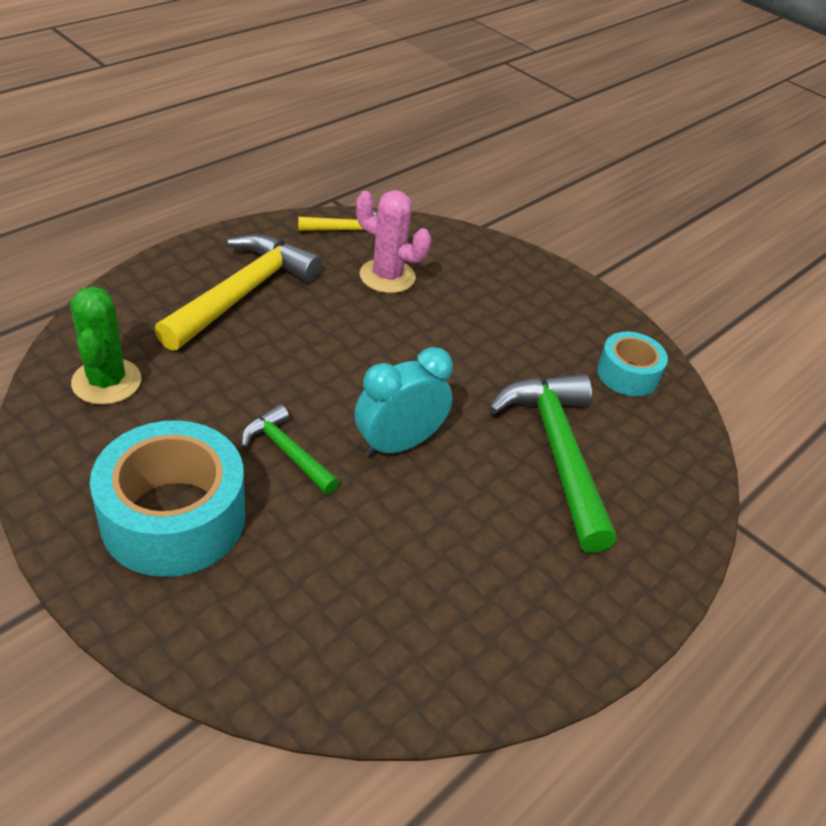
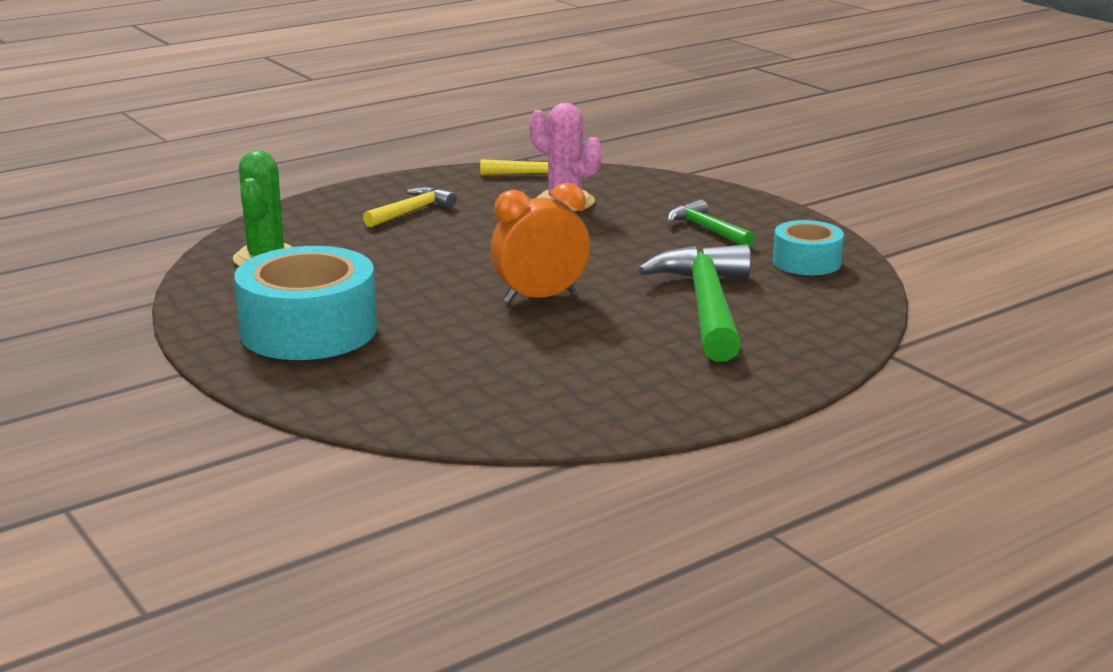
camera: 15 degrees right, 20 degrees down
(242, 294) = (411, 211): yellow hammer -> yellow hammer, size x0.53
(287, 452) = (428, 299): green hammer -> green hammer (707, 229)
(398, 444) = (540, 297): turquoise clock -> orange clock

